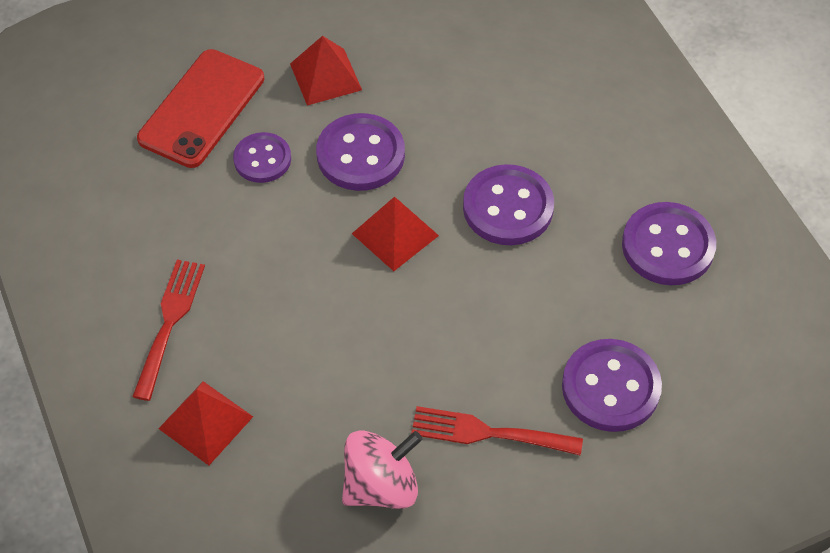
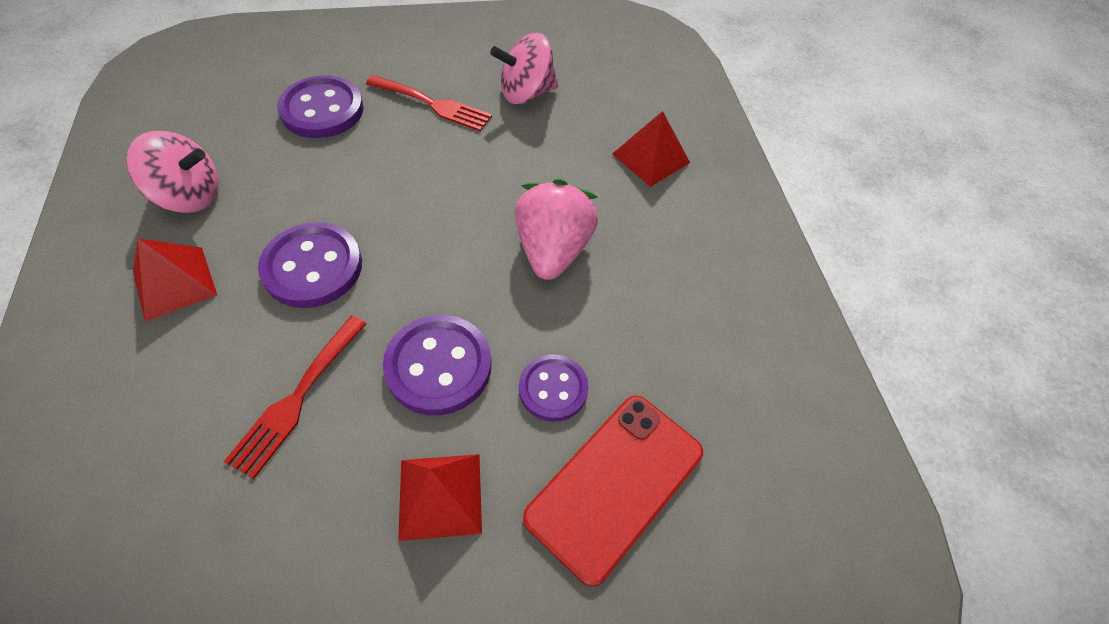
camera: 170 degrees left, 0 degrees up
(169, 322) = (675, 239): red fork -> red fork (297, 398)
(292, 278) = (552, 250): none -> pink strawberry
(395, 234) = (438, 268): red pyramid -> red pyramid (174, 283)
(668, 246) = (189, 196): purple button -> pink spinning top

